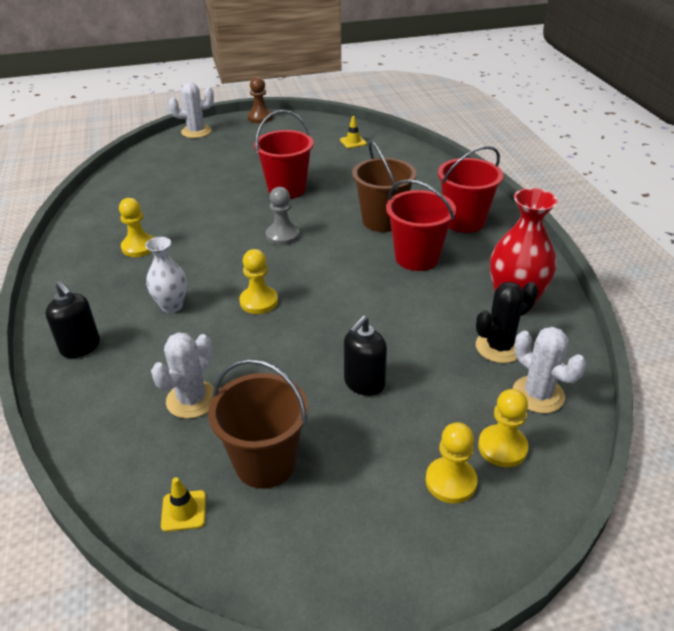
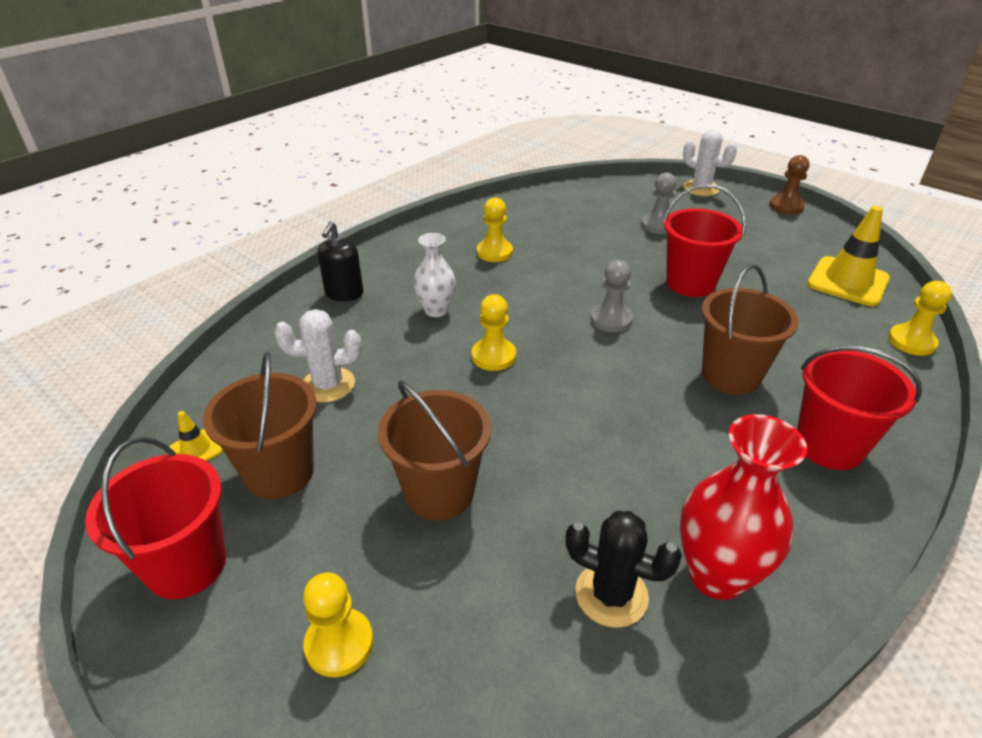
camera: 55 degrees right, 0 degrees up
(211, 168) = (658, 225): none -> grey pawn
(353, 142) = (847, 282): yellow traffic cone -> yellow traffic cone, size x2.12
(364, 383) = (439, 492): black soap dispenser -> brown bucket
(417, 258) = (698, 436): red bucket -> red bucket (186, 565)
(502, 447) = (428, 677): yellow pawn -> yellow pawn (911, 342)
(538, 394) = (556, 681): white cactus -> none

